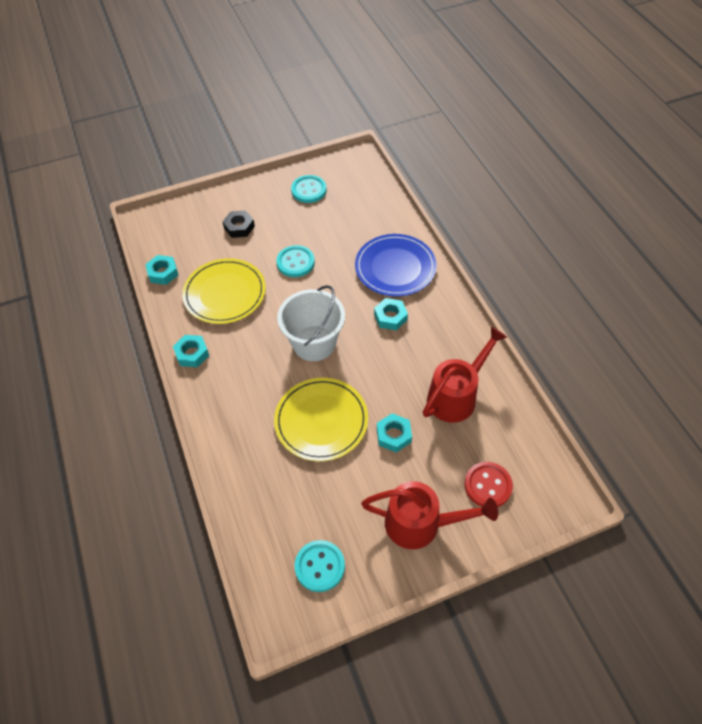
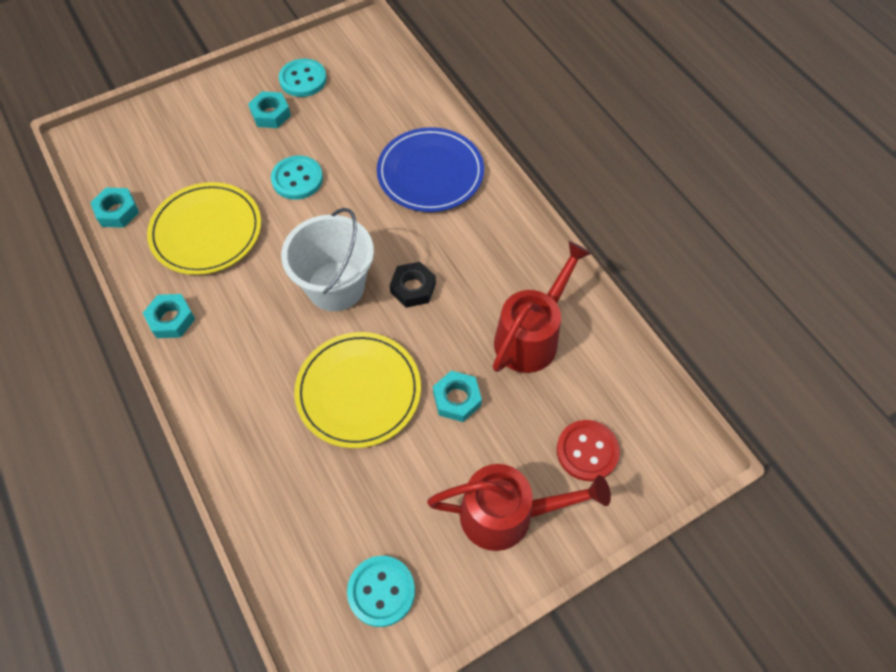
camera: 10 degrees left, 5 degrees up
(239, 227) = (215, 138): black nut -> black nut (413, 288)
(390, 317) = (432, 240): turquoise nut -> turquoise nut (271, 114)

